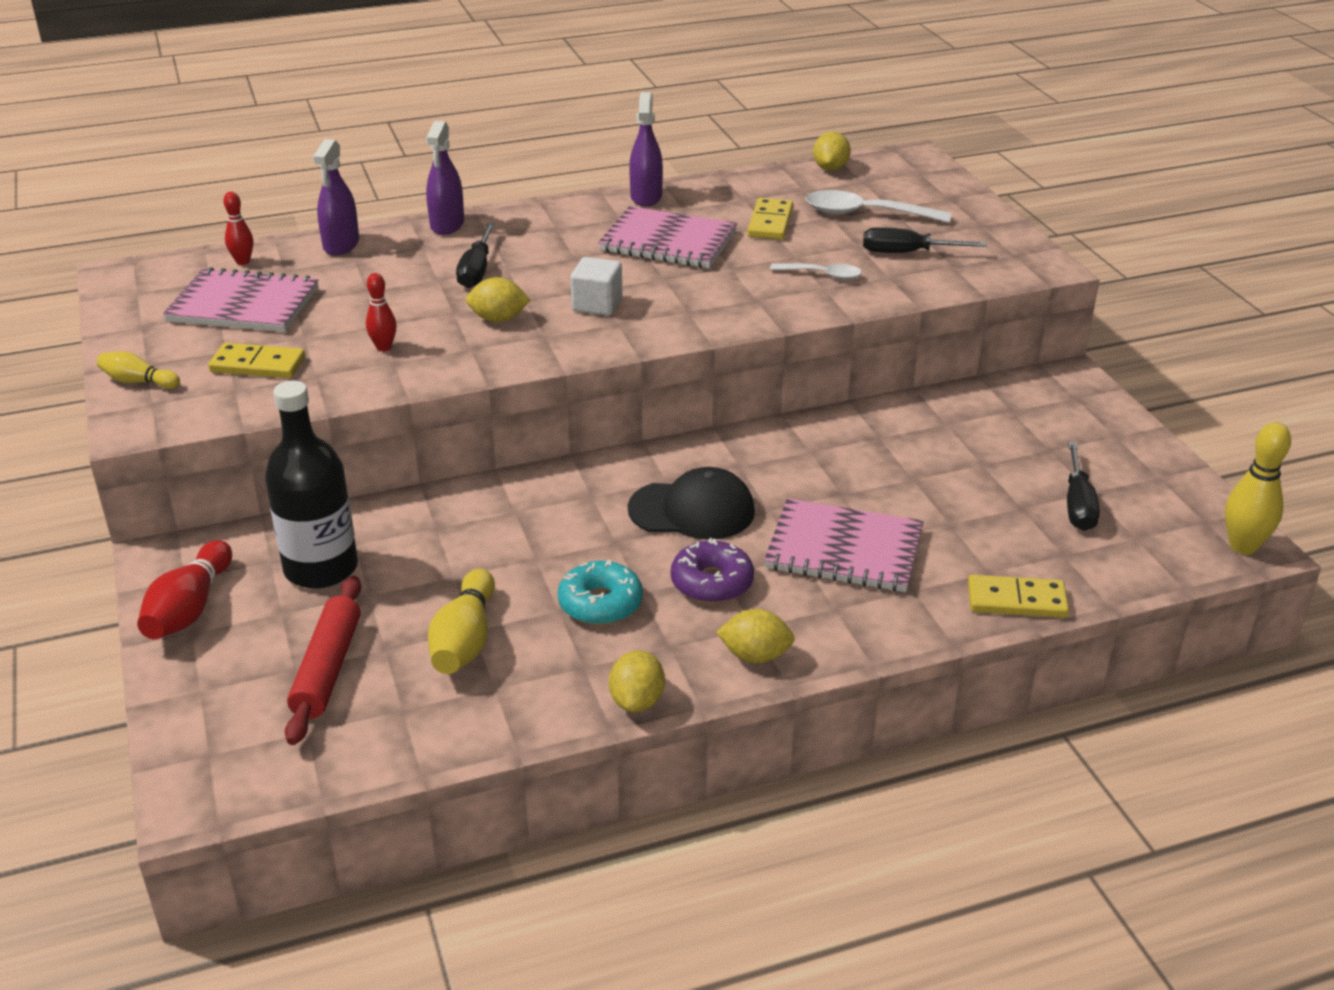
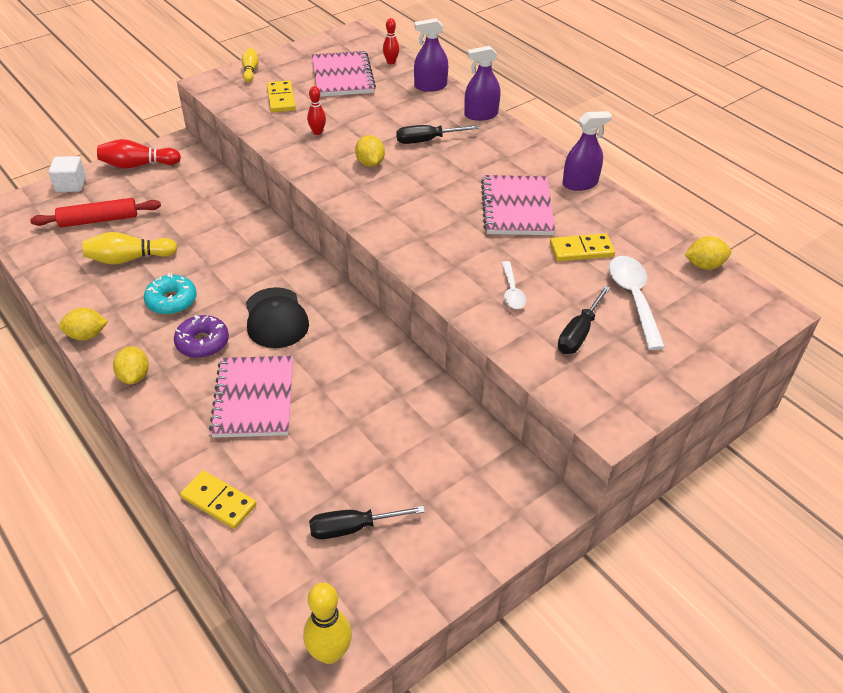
camera: 70 degrees right, 10 degrees up
(321, 568) = (180, 194): black bottle -> none
(597, 305) = (408, 197): white cube -> white cube (71, 185)
(907, 253) = (579, 333): black screwdriver -> black screwdriver turned 135 degrees counterclockwise
(1016, 600) = (218, 501): yellow domino -> yellow domino turned 45 degrees counterclockwise

